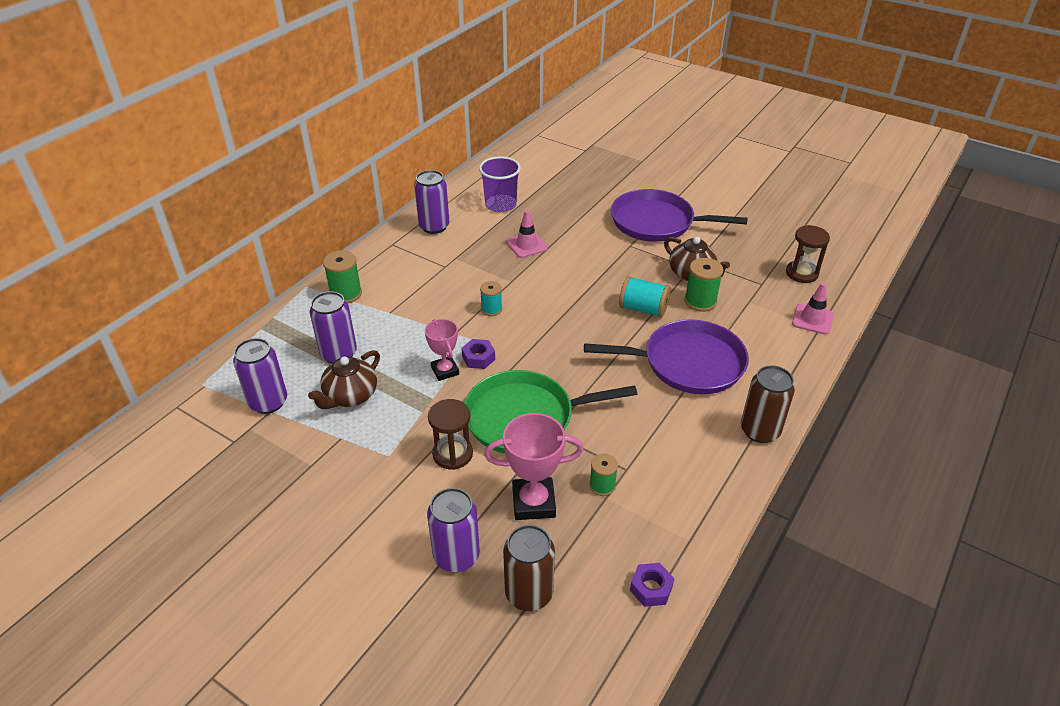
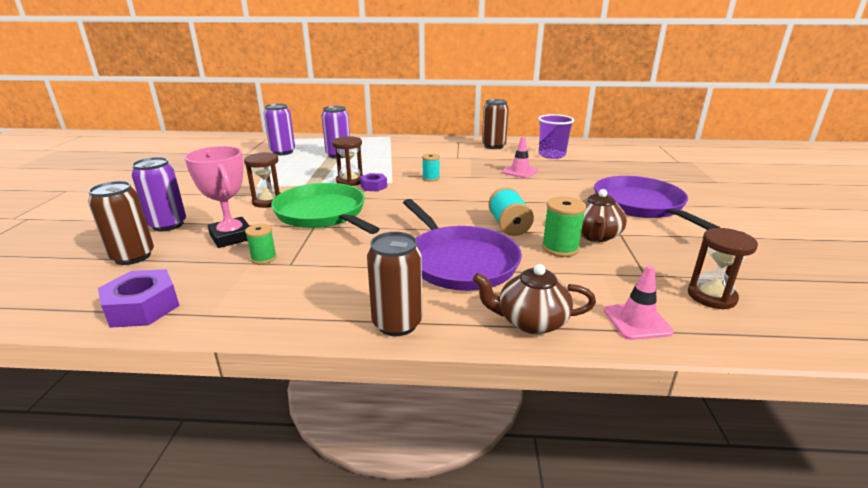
camera: 60 degrees right, 15 degrees down
(346, 294) = (394, 144): green spool -> none
(350, 396) = (303, 166): brown teapot -> brown teapot (531, 321)
(434, 226) = (493, 146): purple can -> brown can
(445, 371) = (350, 181): pink trophy -> brown hourglass
(651, 588) = (143, 307): purple nut -> purple nut, size x1.62

